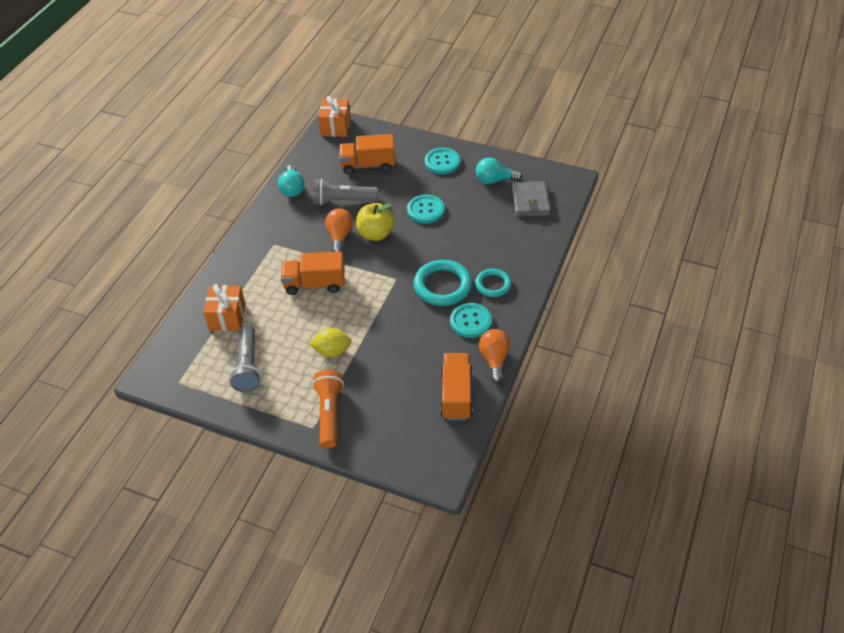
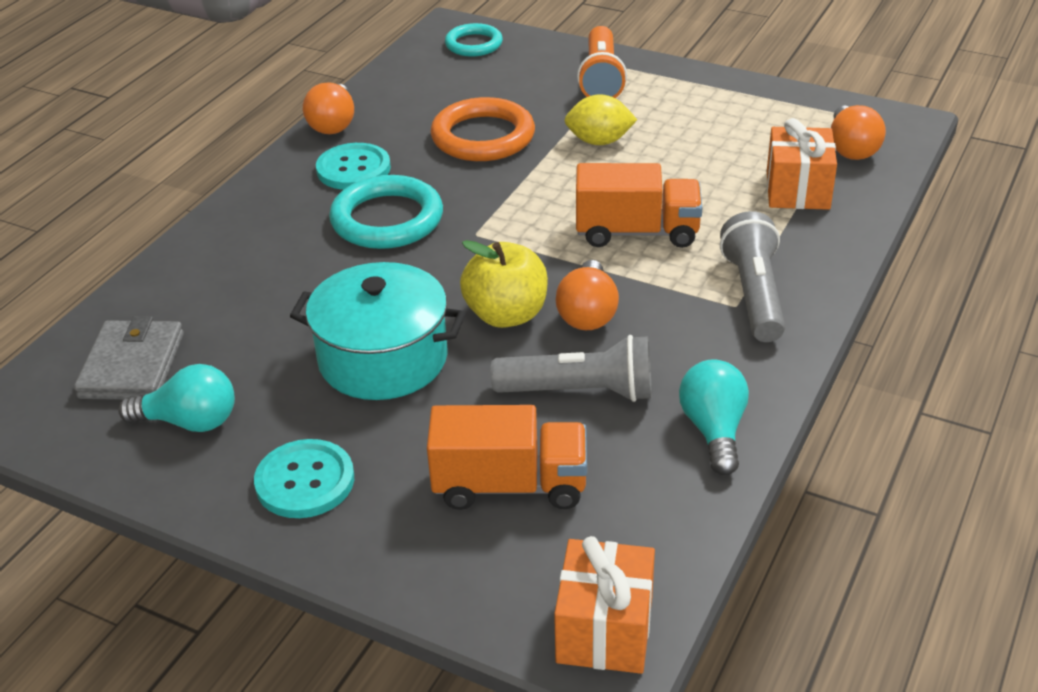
camera: 175 degrees left, 10 degrees down
(188, 352) = (851, 148): none -> orange light bulb
(248, 366) = (740, 129): grey flashlight -> grey flashlight (754, 294)
(401, 352) = (483, 137): none -> orange ring
(425, 210) = (383, 359): turquoise button -> turquoise pot
(456, 395) = (407, 90): orange truck -> none
(493, 285) = (291, 217): turquoise ring -> turquoise ring (474, 44)

